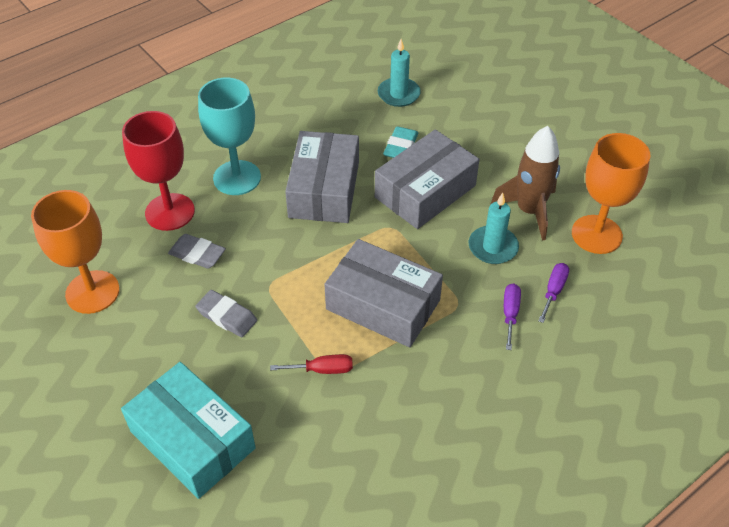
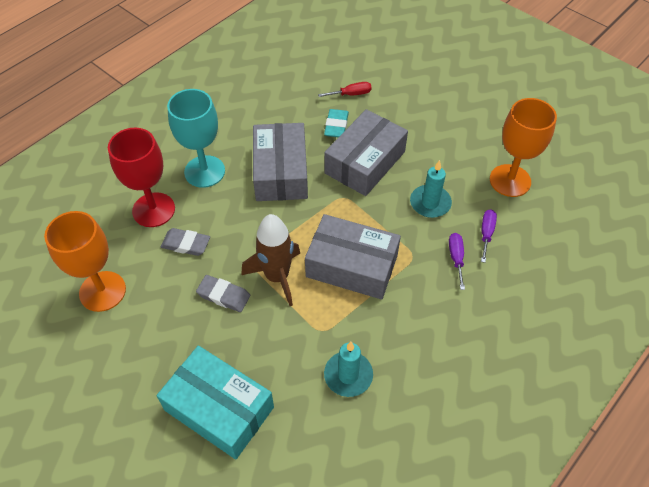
camera: 10 degrees left, 5 degrees up
(322, 370) = (314, 330): red screwdriver -> red screwdriver (351, 94)
(398, 94) = (324, 80): turquoise candle -> turquoise candle (348, 375)
(529, 211) = (452, 168): brown rocket -> brown rocket (277, 277)

